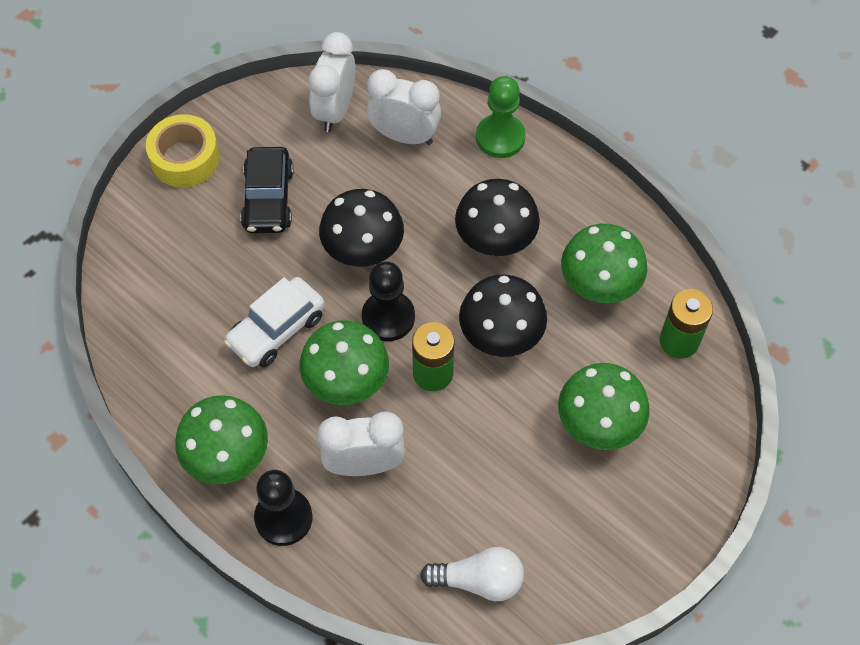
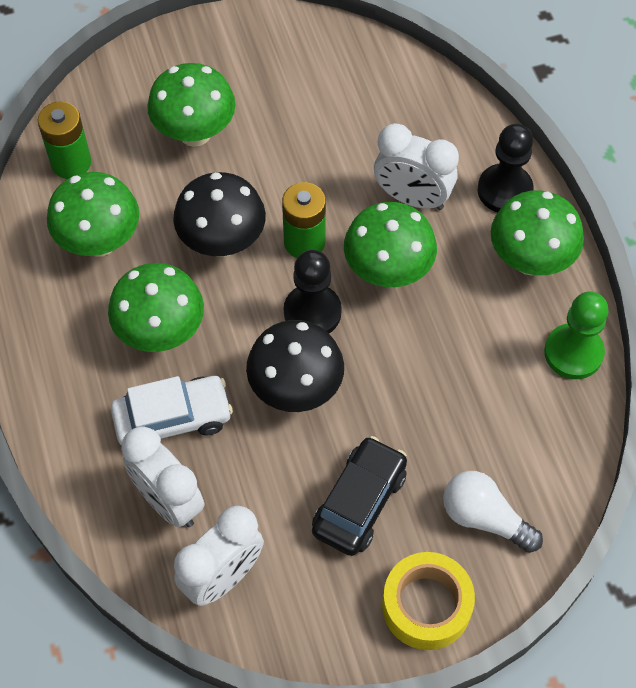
camera: 150 degrees left, 0 degrees up
(276, 329) = (426, 354): white car -> white car (173, 419)
(478, 580) = (372, 75): white light bulb -> white light bulb (484, 518)
(495, 242) = (161, 333): black mushroom -> green mushroom
(500, 137) = (70, 443): green pawn -> green pawn (573, 353)

